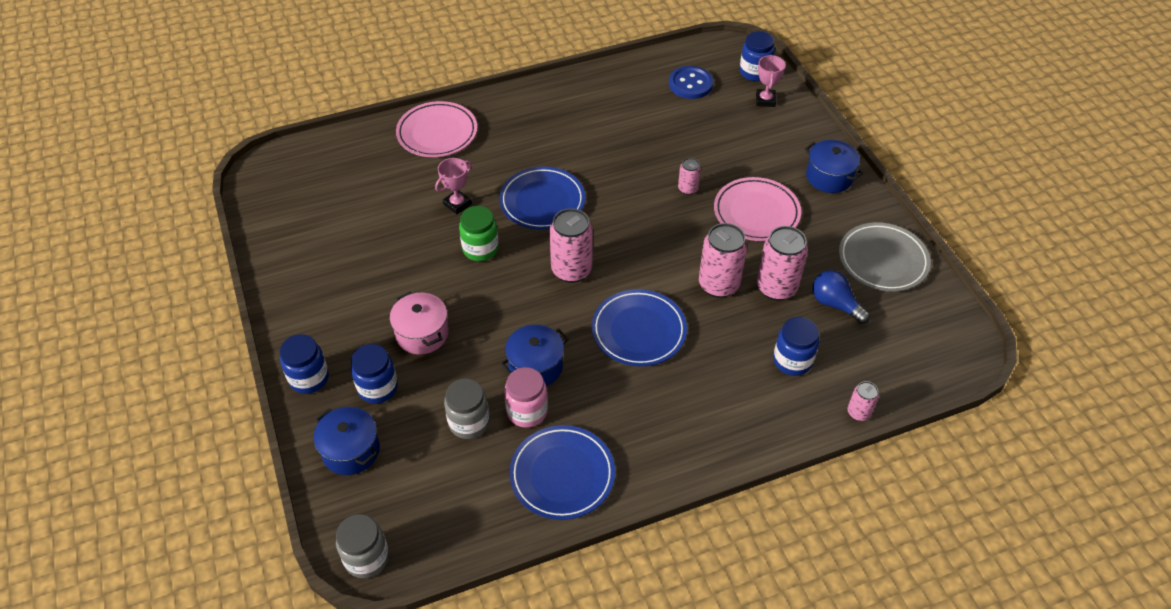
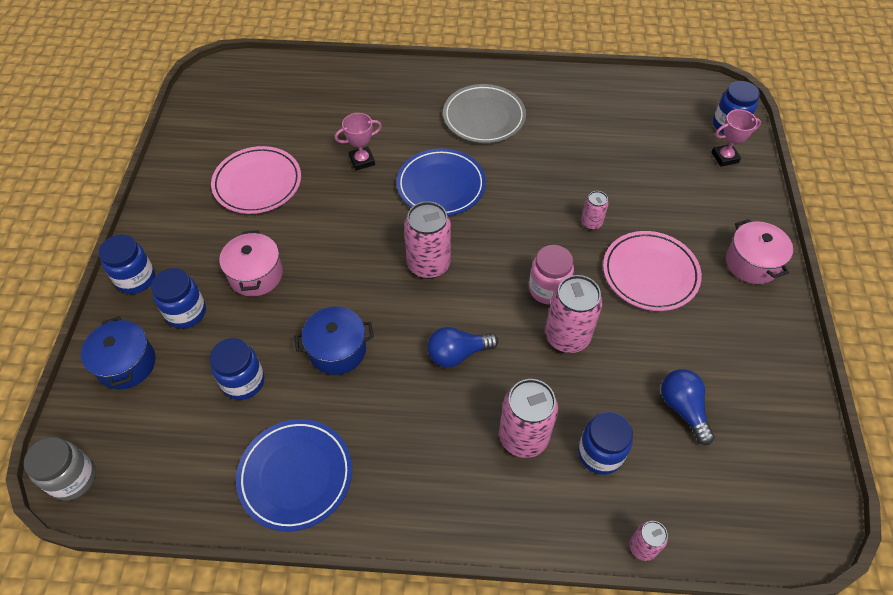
camera: 25 degrees right, 5 degrees up
(437, 133) = (384, 87): pink plate -> pink plate (257, 183)
(469, 422) = (243, 381): grey jar -> blue jar
(480, 249) = (357, 212): green jar -> none
(527, 411) = (302, 393): pink jar -> pink jar (548, 289)
(638, 331) = (457, 354): blue plate -> blue light bulb
(690, 84) = (654, 116): blue button -> none
(765, 100) = (725, 157): pink trophy -> pink trophy turned 45 degrees clockwise
(776, 287) = (627, 364): pink can -> pink can (523, 437)
(829, 177) = (751, 263): blue pot -> pink pot
(882, 260) = (765, 379): grey plate -> grey plate (484, 117)

